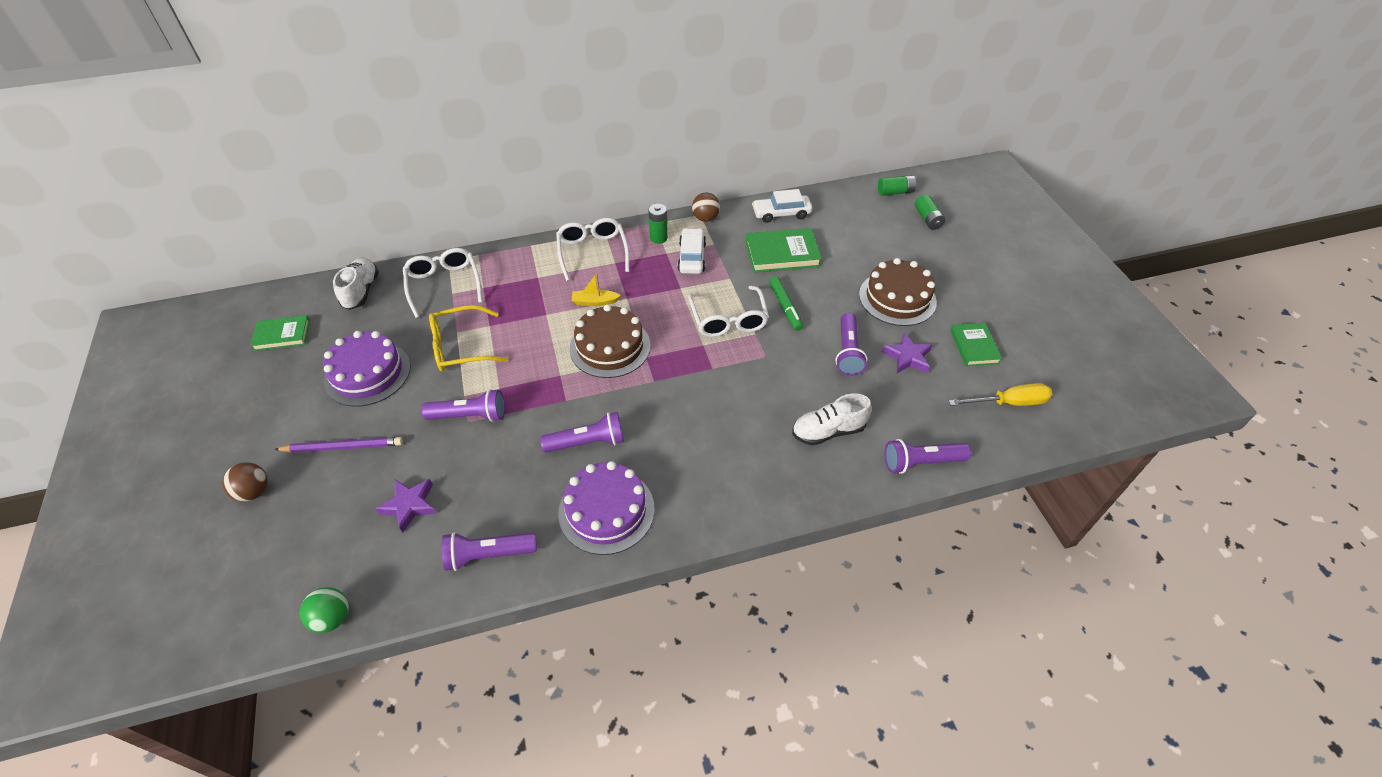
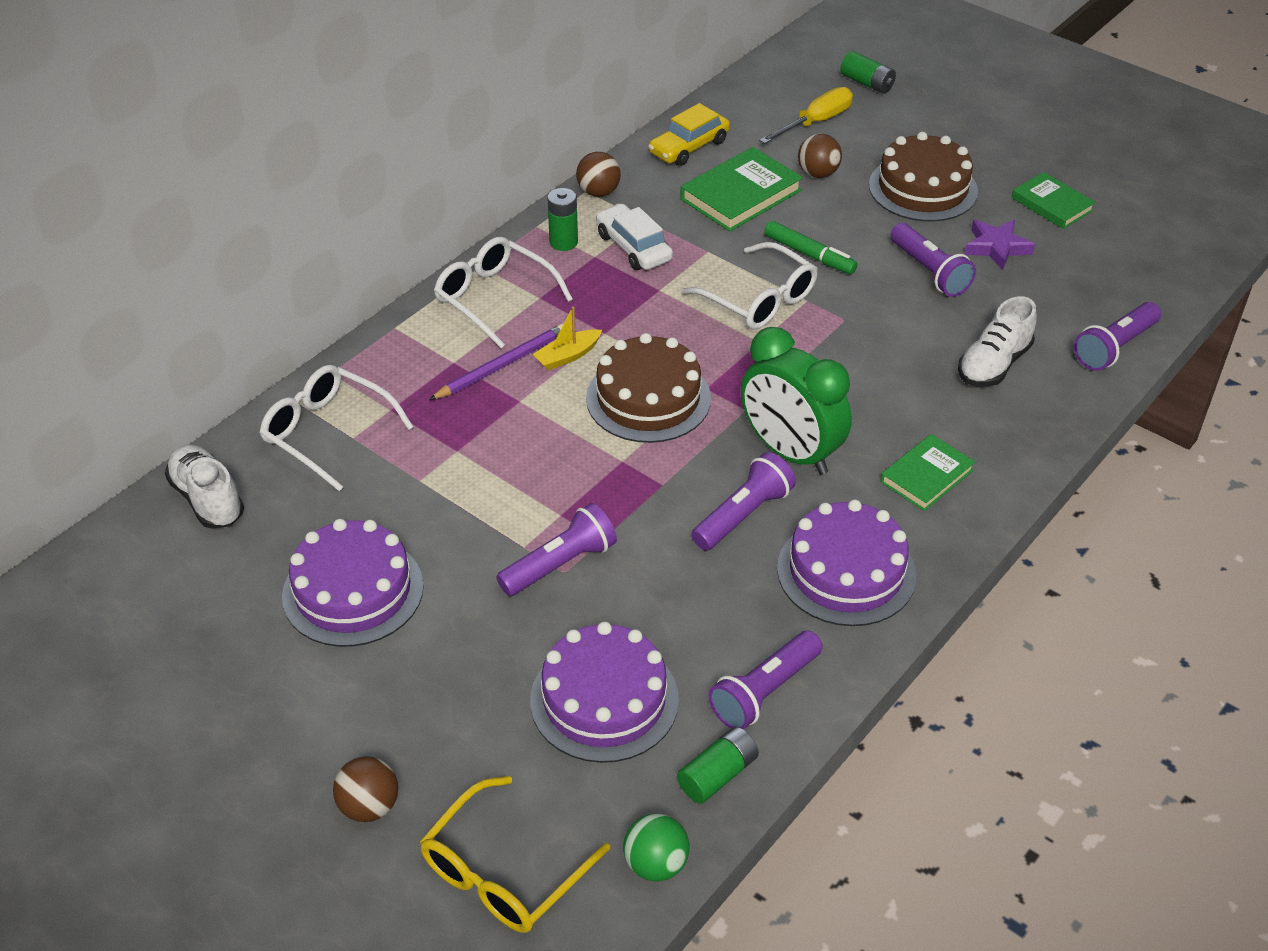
camera: 35 degrees left, 5 degrees down
(282, 335) = (154, 612): green book -> green book (926, 476)
(343, 447) = (430, 689): purple pencil -> purple pencil (502, 365)
(409, 505) = (604, 699): purple star -> purple cake
(459, 347) = (447, 496): yellow glasses -> yellow glasses (502, 873)
(651, 420) = (790, 452): none -> green clock
(781, 214) = (689, 147): white car -> yellow car
(840, 261) = (818, 174): none -> brown ball
(895, 192) = (798, 66): green battery -> green battery (717, 775)
(1009, 403) = (1139, 246): yellow screwdriver -> yellow screwdriver (815, 122)

